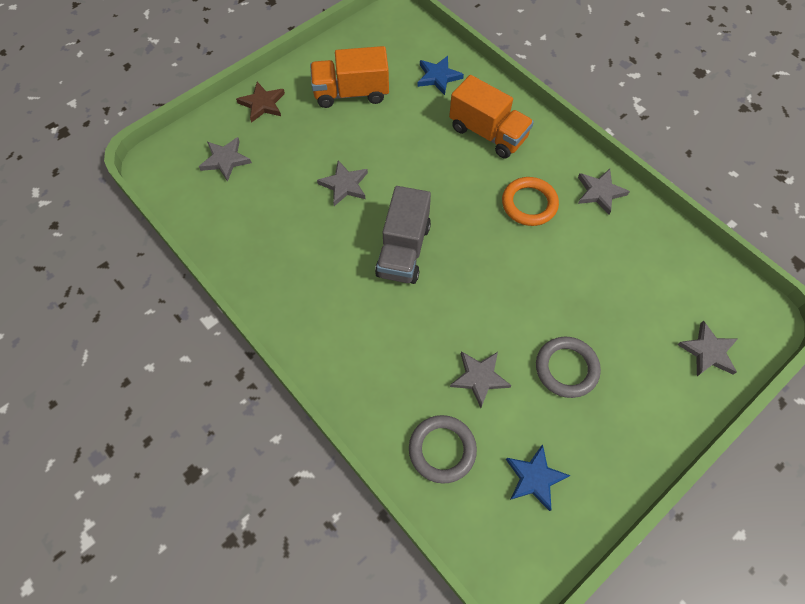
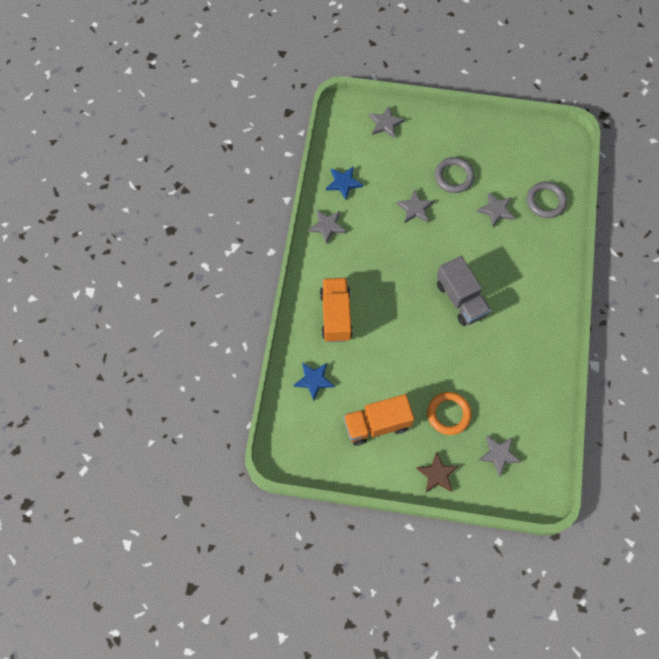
camera: 130 degrees left, 5 degrees up
(344, 185) = (449, 366): grey star -> grey star (415, 208)
(351, 93) = (377, 424): orange truck -> orange truck turned 120 degrees clockwise
(403, 250) = (461, 299): grey truck -> grey truck turned 90 degrees clockwise
(529, 204) = (369, 257): orange ring -> orange ring (448, 414)
(534, 478) = (520, 156): blue star -> blue star (343, 183)

